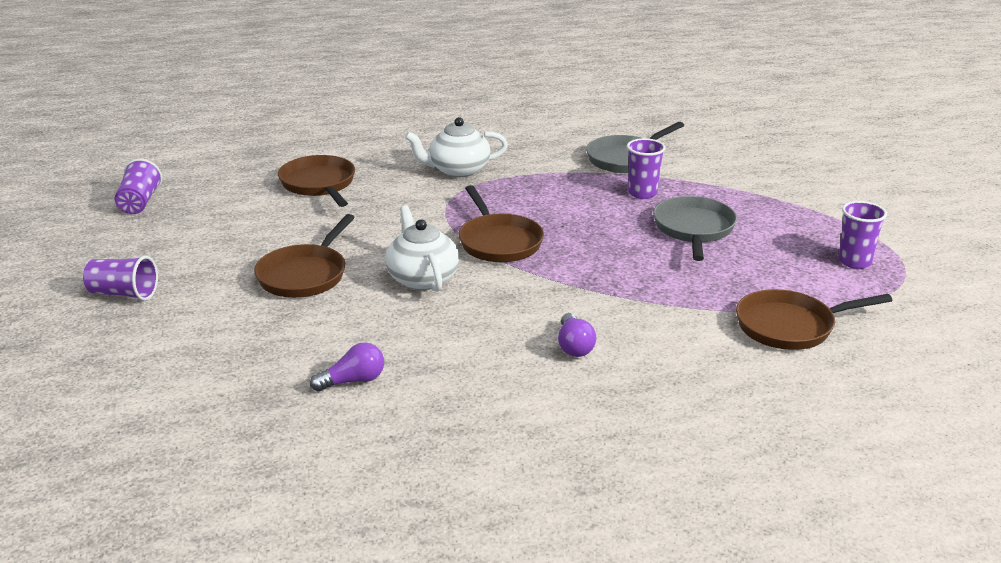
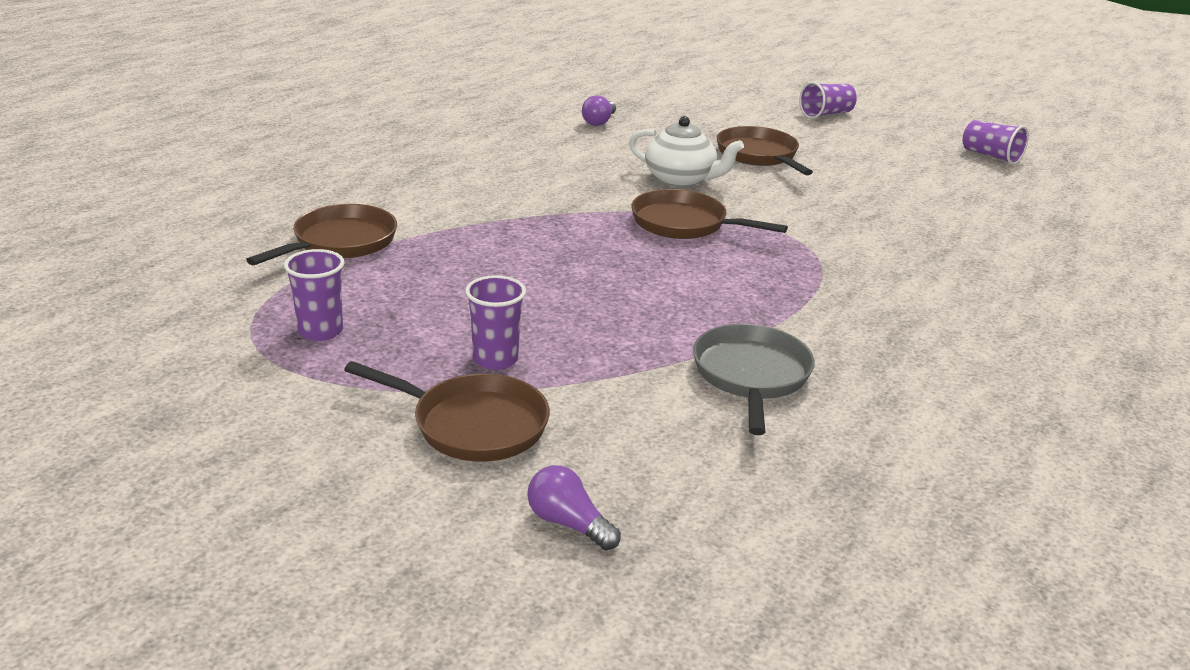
camera: 135 degrees right, 0 degrees up
(319, 184) = (932, 215): brown pan -> brown pan (472, 424)
(458, 170) = (873, 278): white teapot -> none
(574, 346) = (497, 176): purple light bulb -> purple light bulb (568, 523)
(642, 193) = (651, 329): purple cup -> purple cup (495, 359)
(694, 230) = (534, 304): grey pan -> none

